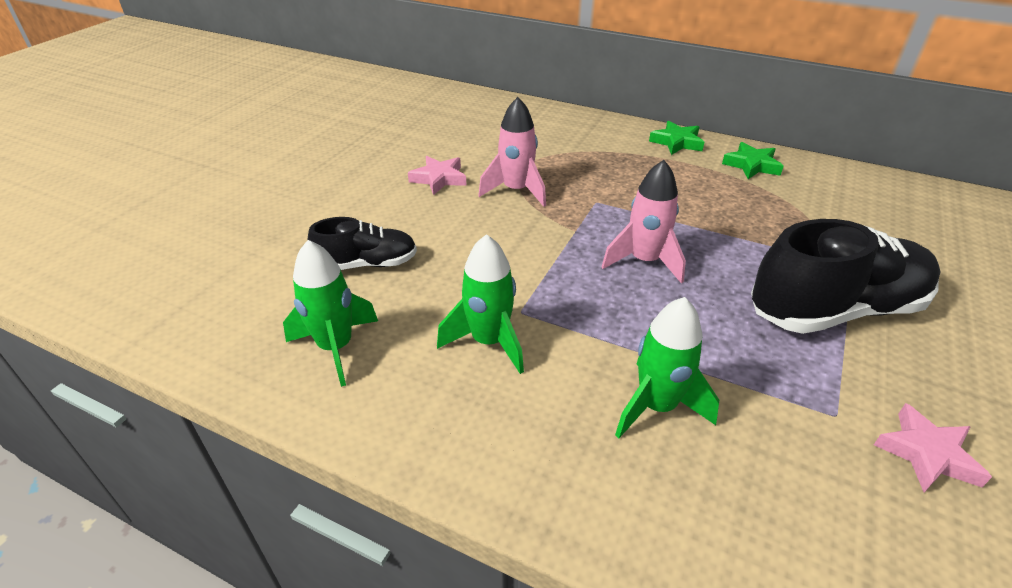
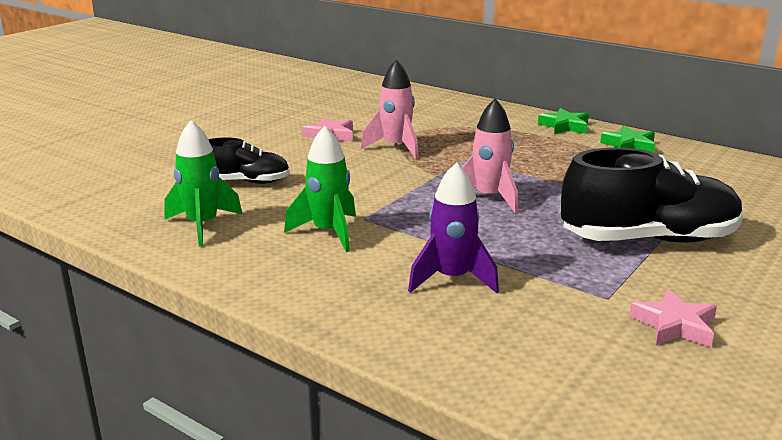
camera: 10 degrees right, 15 degrees down
(657, 406) = (452, 279): green rocket -> purple rocket

